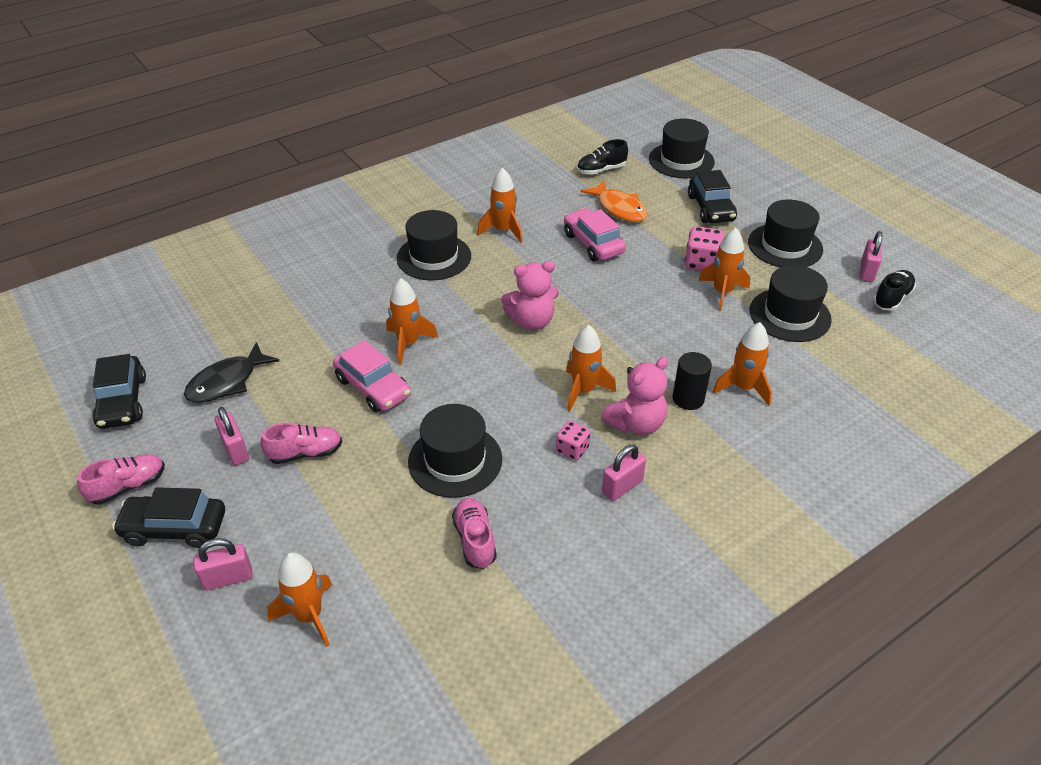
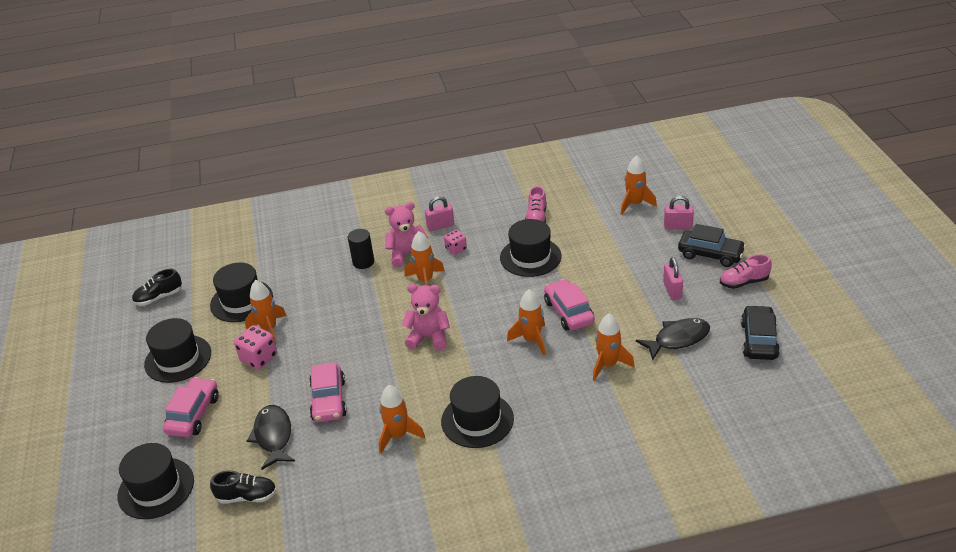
camera: 155 degrees left, 5 degrees down
(305, 453) = (625, 279): pink shoe -> none
(619, 208) = (273, 436): orange fish -> black fish
(710, 208) = (193, 414): black car -> pink car
(743, 388) = (323, 261): orange rocket -> orange rocket (608, 365)
(867, 272) = (147, 321): pink padlock -> none

